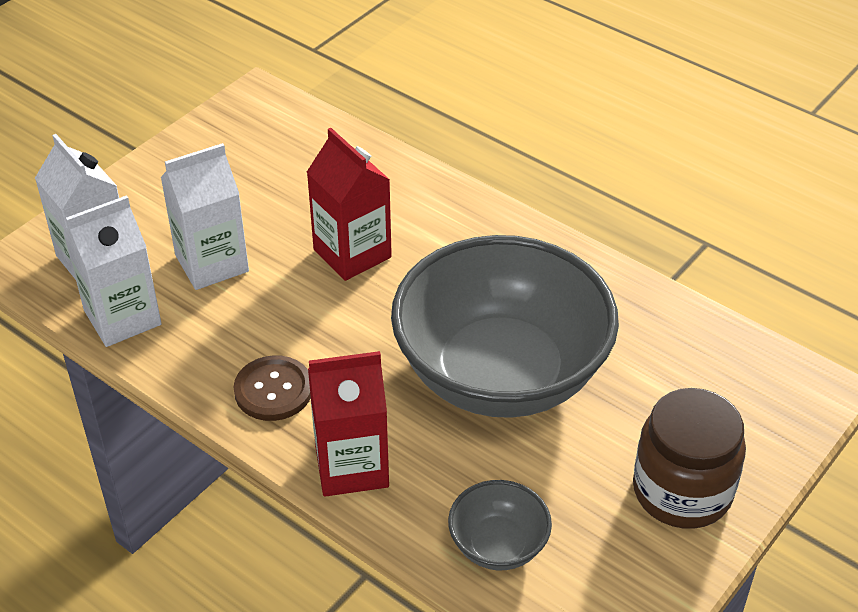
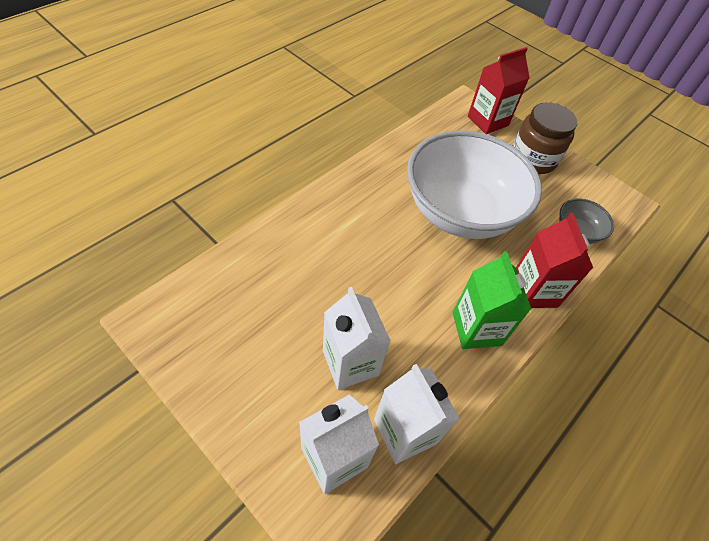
camera: 90 degrees left, 10 degrees up
(273, 390) = (476, 328): brown button -> green carton
(352, 253) = (352, 272): red carton -> red carton (488, 121)
(501, 373) = (460, 212): grey bowl -> white bowl

